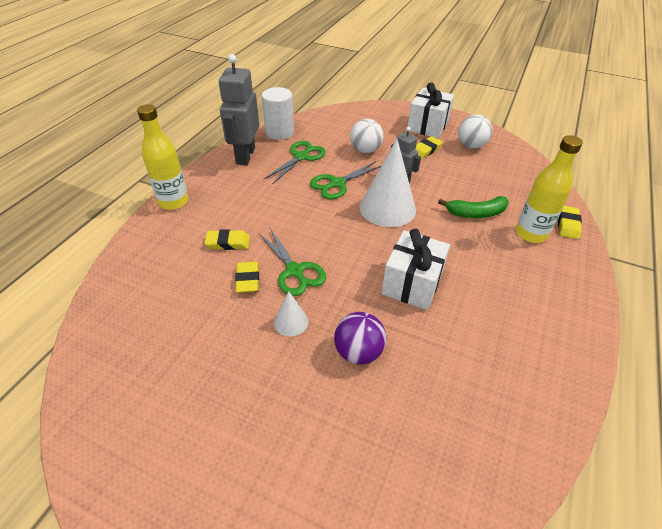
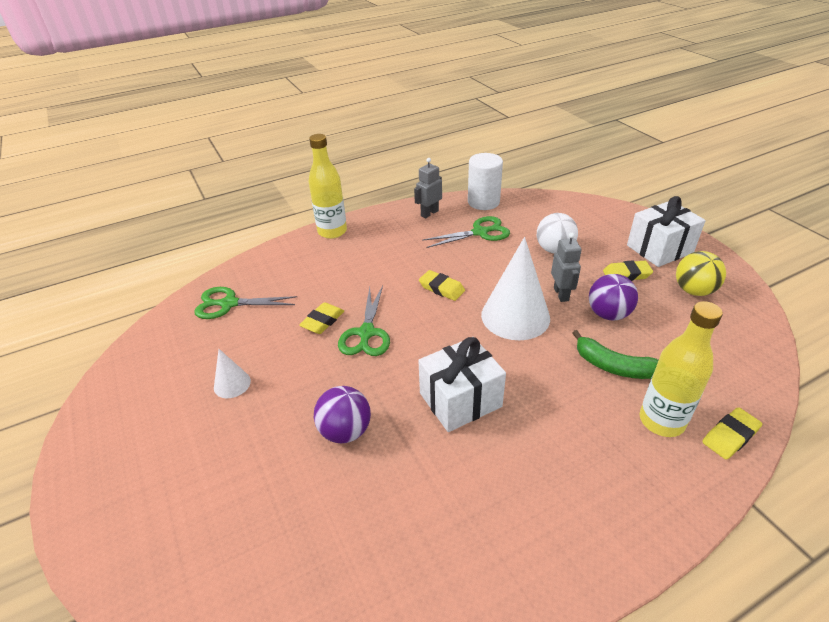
camera: 40 degrees right, 5 degrees down
(228, 242) = (339, 283): yellow eraser -> yellow eraser (441, 288)
(245, 156) = (429, 213): grey robot -> grey robot, size x0.56
(291, 322) = (319, 374): white cone -> white cone (232, 384)
(337, 183) = (489, 271): green scissors -> green scissors (229, 304)
(441, 181) = (608, 314): none -> purple ball
(471, 146) = (693, 290): white ball -> yellow ball

